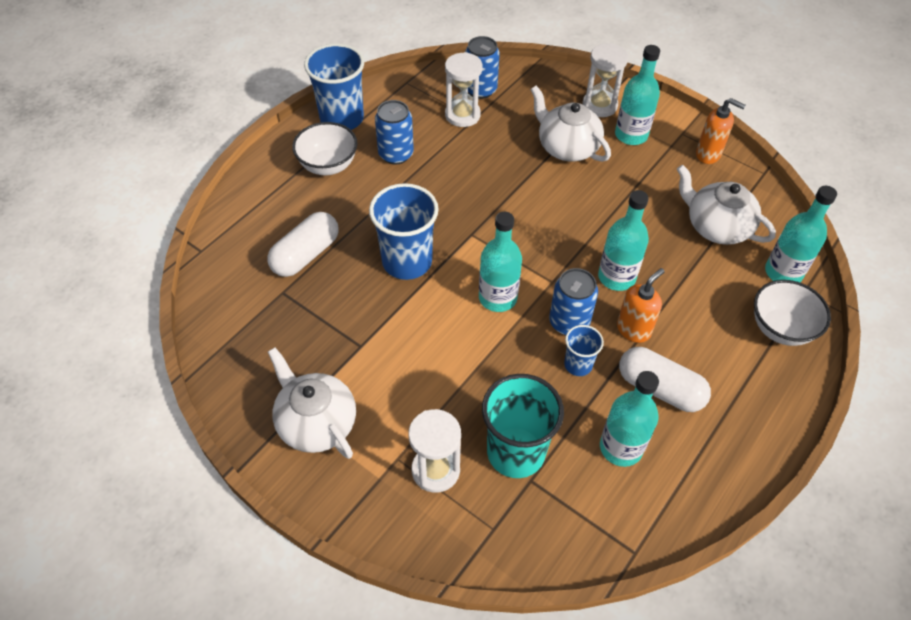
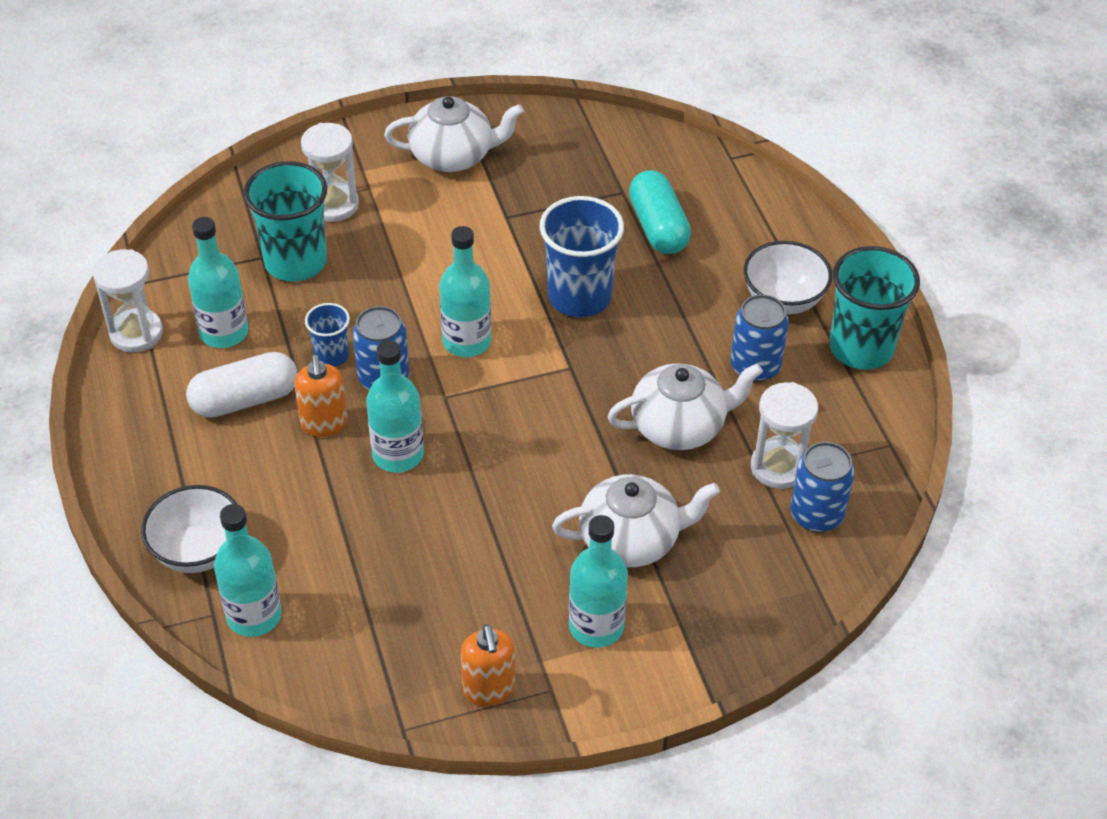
camera: 125 degrees right, 5 degrees down
(306, 255) = (658, 227): white capsule -> turquoise capsule
(342, 118) = (861, 348): blue cup -> turquoise cup
(599, 105) = (681, 630): white hourglass -> white hourglass (136, 333)
(708, 154) = (489, 690): orange soap dispenser -> orange soap dispenser turned 75 degrees counterclockwise
(716, 227) = (373, 601): white teapot -> white teapot (679, 426)

